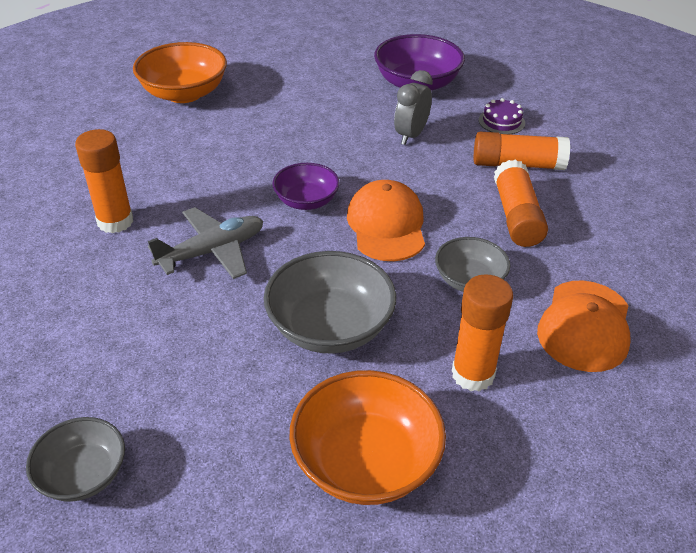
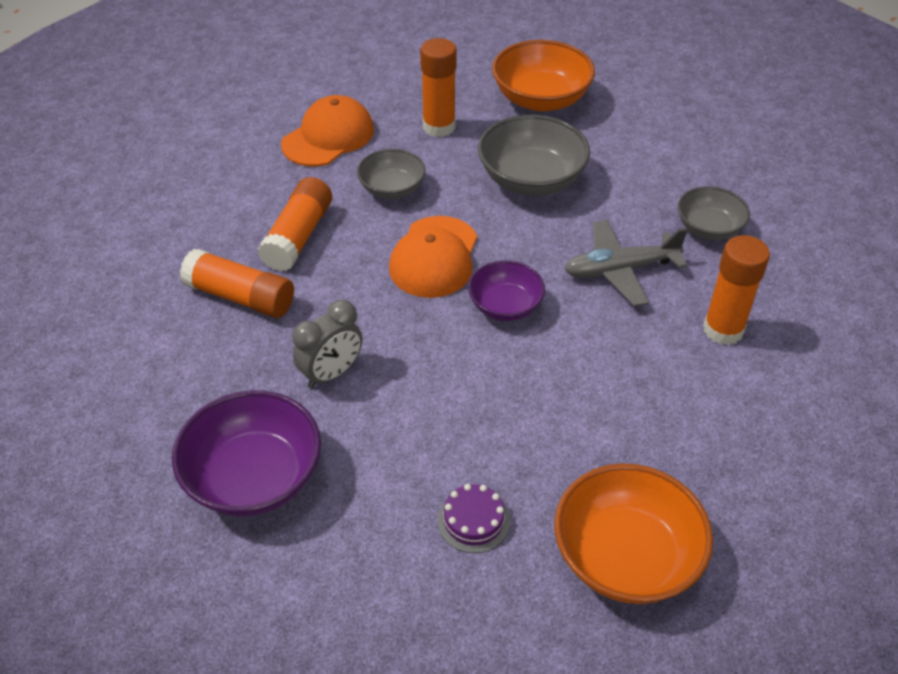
camera: 160 degrees left, 5 degrees up
(83, 475) = (730, 131): grey bowl -> grey bowl (708, 228)
(501, 121) = (199, 368): purple cake -> purple cake (473, 520)

